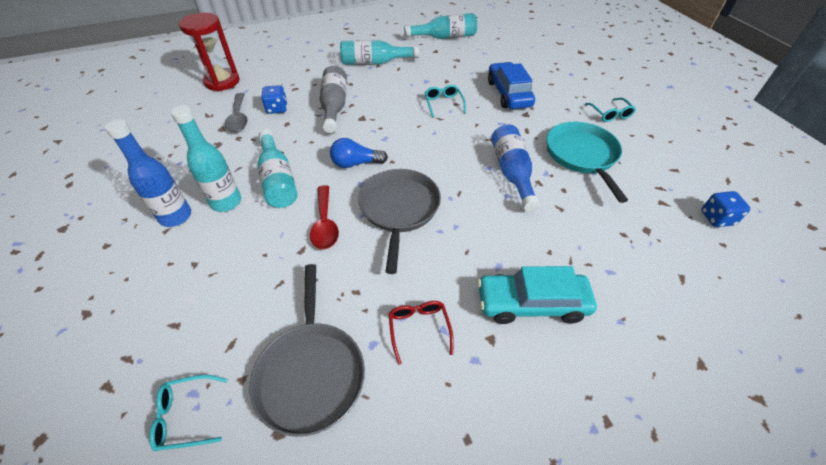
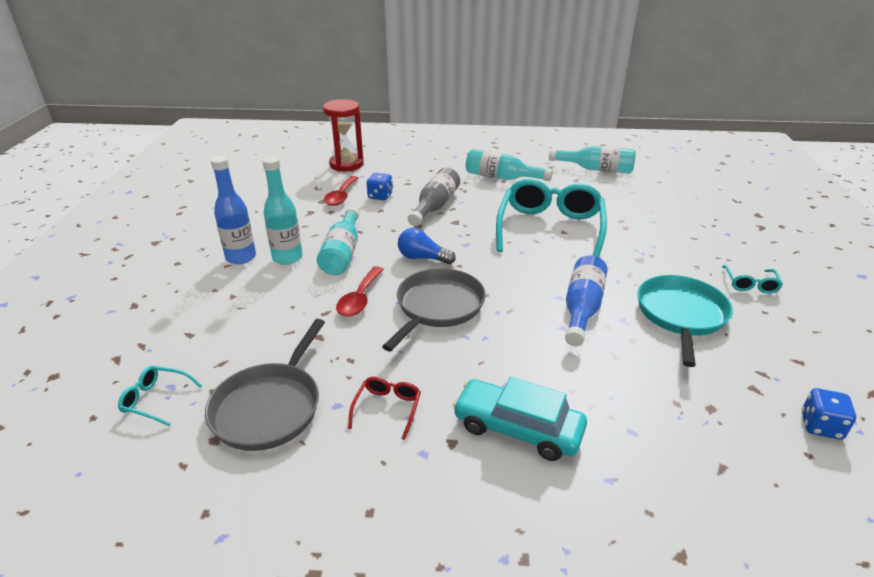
camera: 25 degrees right, 15 degrees down
(238, 118) = (341, 196): grey spoon -> red spoon
(443, 104) = (550, 229): turquoise glasses -> turquoise glasses, size x2.40
(508, 93) = (633, 236): blue car -> none

